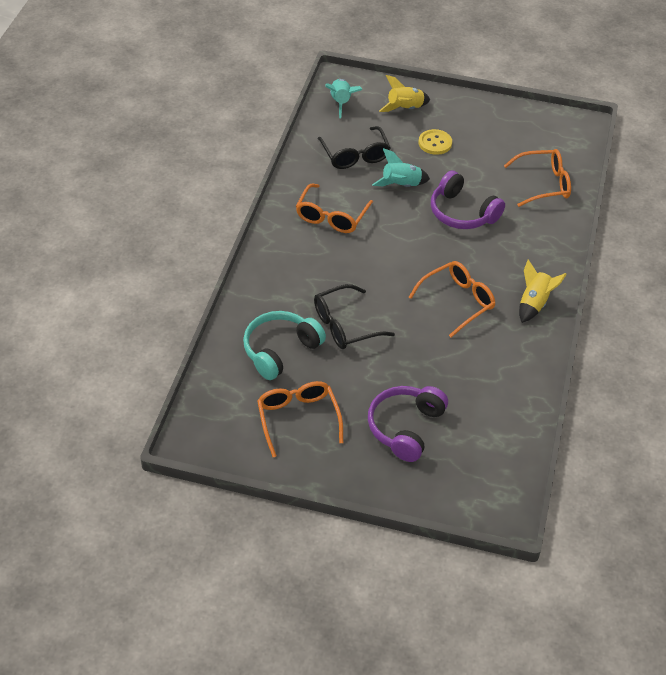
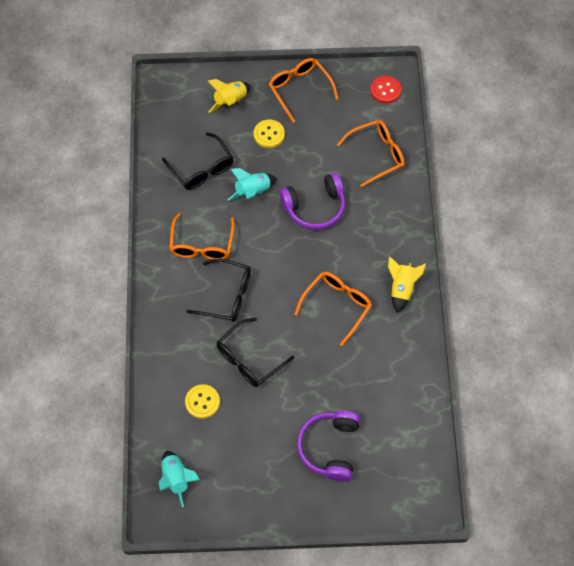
camera: 15 degrees left, 15 degrees up
(280, 350) = (202, 402): turquoise headphones -> yellow button
(298, 418) = (239, 466): orange glasses -> orange glasses (299, 89)
(341, 103) = (170, 110): turquoise rocket -> turquoise rocket (176, 478)
(342, 265) = (227, 296): none -> black glasses
(462, 212) = (315, 207): purple headphones -> purple headphones turned 45 degrees counterclockwise
(570, 134) = (385, 90): none -> red button

